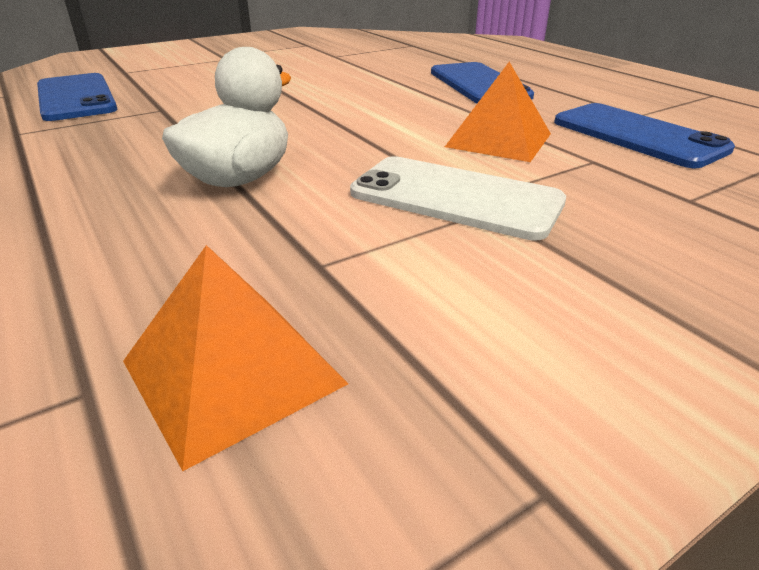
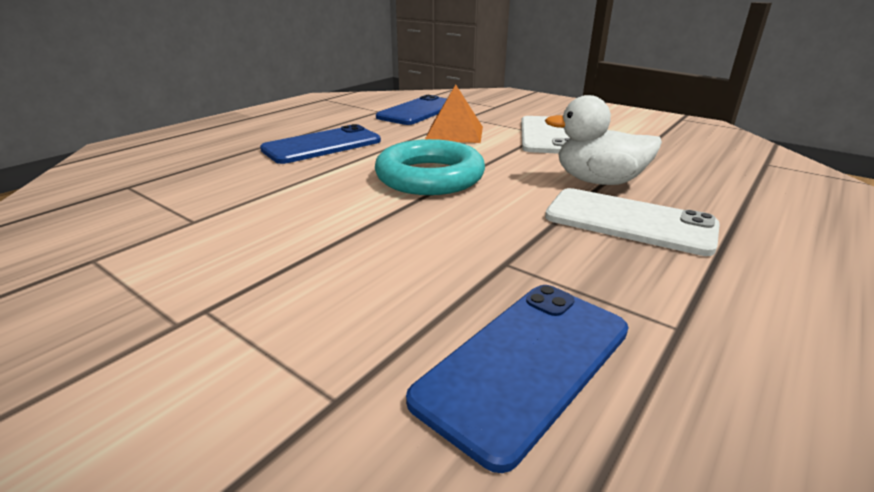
camera: 110 degrees left, 5 degrees down
(136, 162) = (629, 221): none -> white phone
(233, 372) = (717, 148): orange pyramid -> none
(346, 110) = (430, 177): none -> turquoise ring

